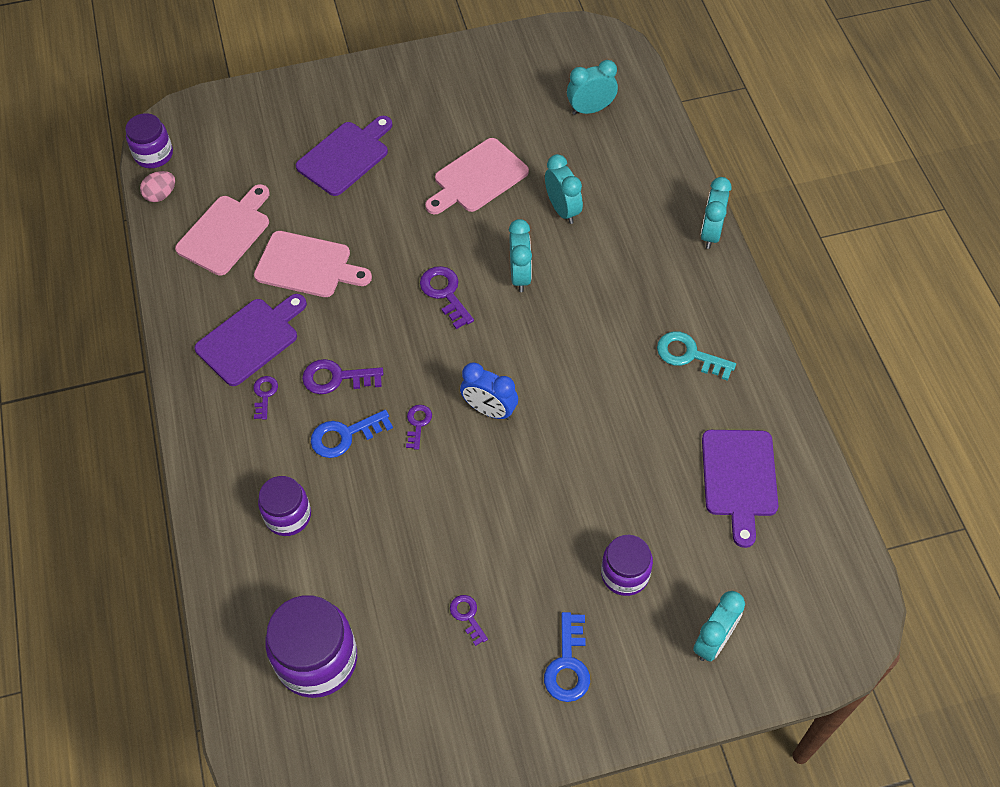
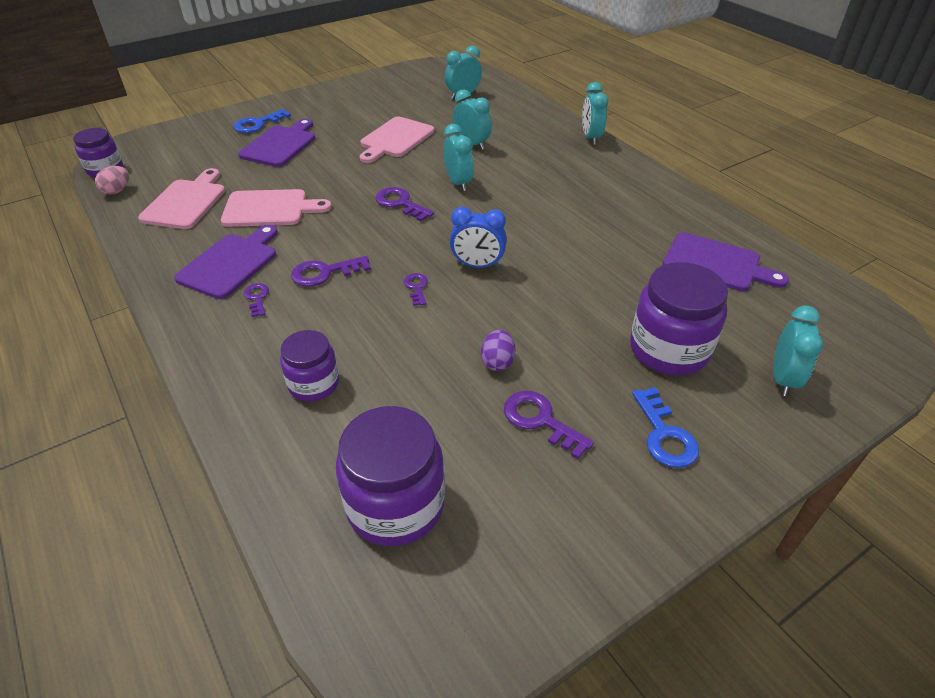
camera: 20 degrees left, 15 degrees down
(345, 435) = (349, 310): blue key -> blue key (258, 124)
(457, 540) = (497, 362): none -> purple egg
(467, 616) = (541, 421): purple key -> purple key, size x1.64
(625, 574) = (669, 349): purple jar -> purple jar, size x1.63
(689, 355) = (622, 201): turquoise key -> none
(739, 478) = (716, 263): purple cutting board -> purple cutting board turned 45 degrees counterclockwise

